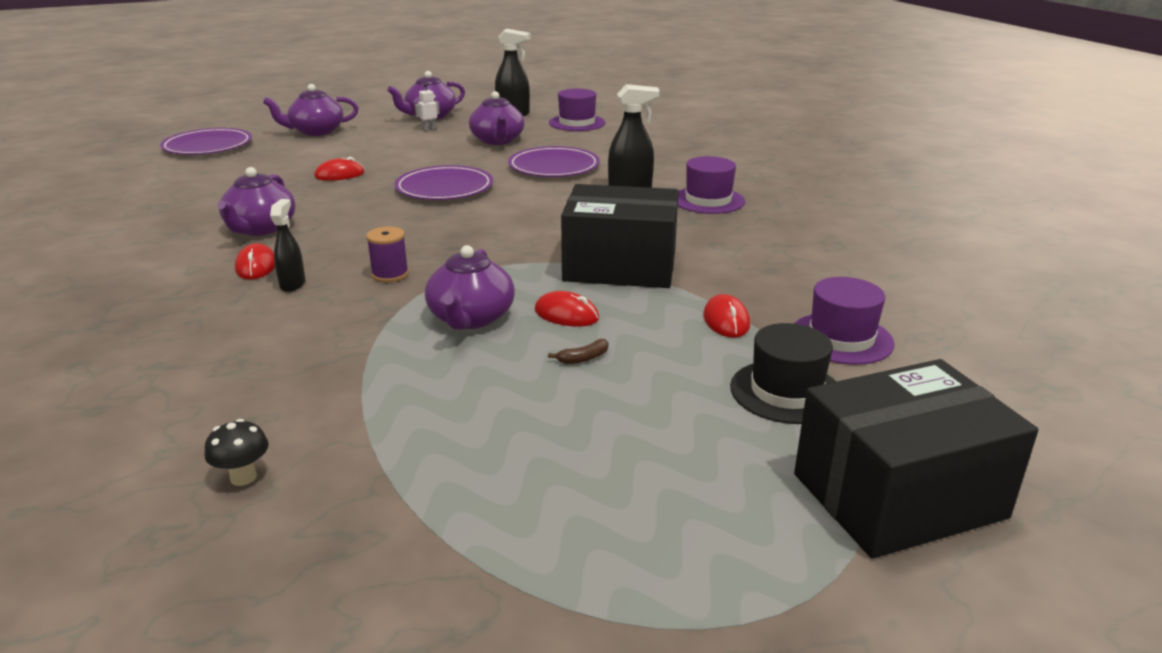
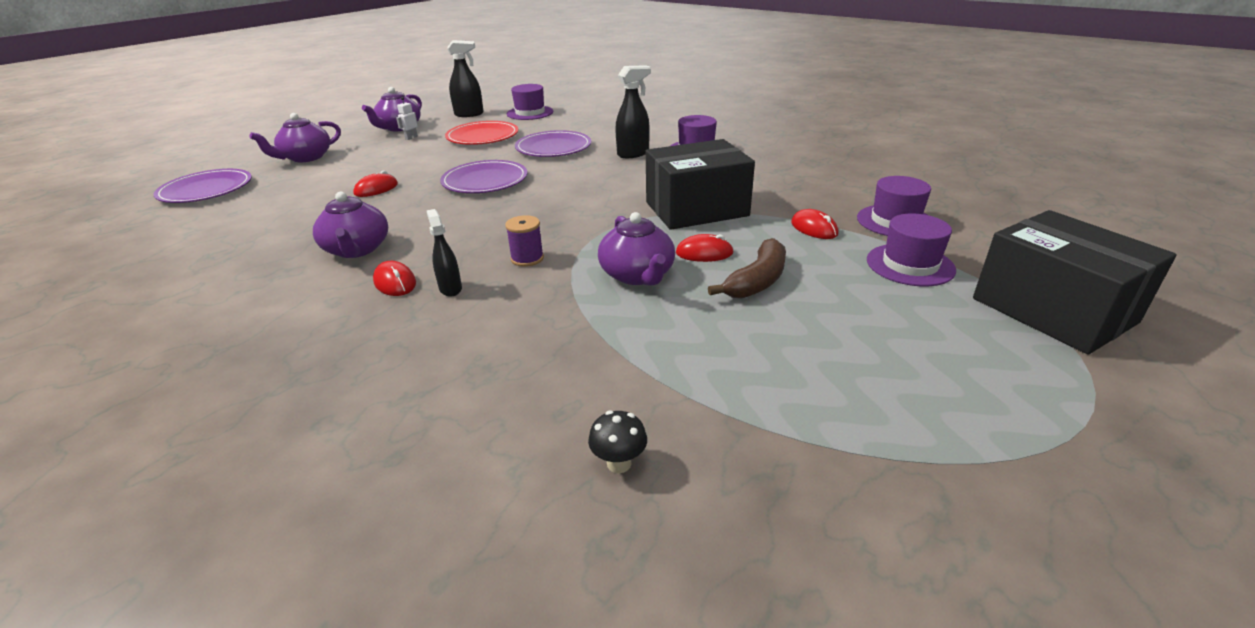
camera: 25 degrees left, 5 degrees up
(497, 140) = (482, 136): purple teapot -> red plate
(583, 358) = (757, 281): brown banana -> brown banana, size x2.26
(786, 392) = (910, 265): black hat -> purple hat
(898, 496) = (1053, 310): black box -> black box turned 75 degrees counterclockwise

